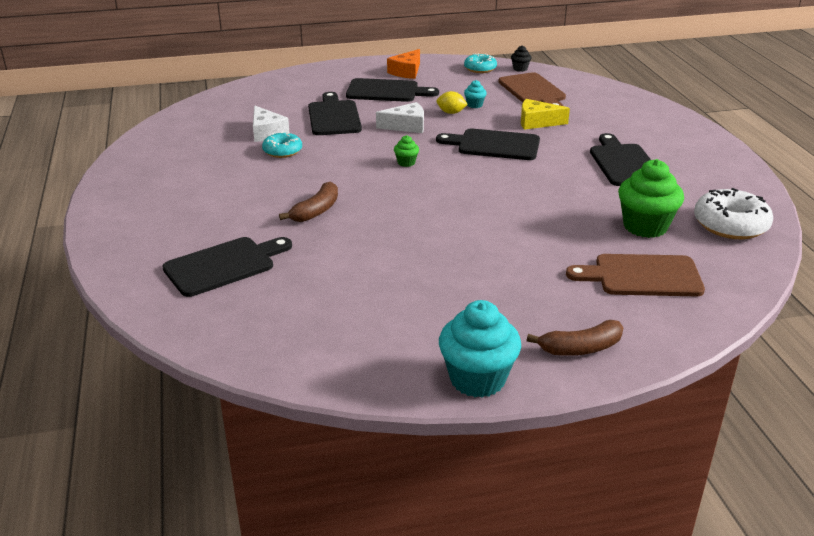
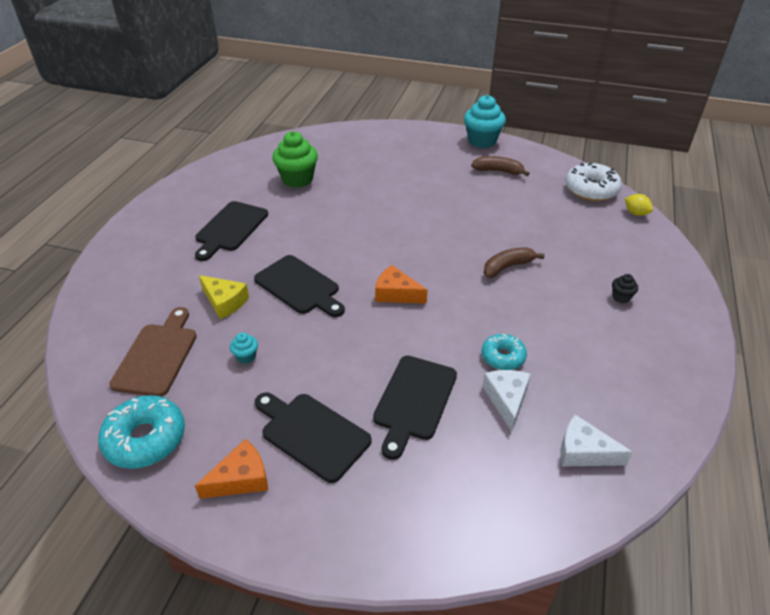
camera: 150 degrees left, 10 degrees up
(224, 265) = (595, 241): black cutting board -> none
(406, 126) = (350, 348): white cheese -> white cheese (583, 452)
(406, 163) = (396, 293): green cupcake -> orange cheese
(451, 113) = (284, 353): yellow lemon -> yellow lemon (636, 213)
(480, 69) = (145, 439): turquoise donut -> turquoise donut, size x1.62
(520, 69) = (103, 414): black cupcake -> black cupcake (621, 297)
(580, 348) = (420, 137): brown banana -> brown banana (498, 171)
(642, 276) = (344, 155): brown cutting board -> none
(730, 225) = (248, 164): white donut -> white donut (591, 189)

